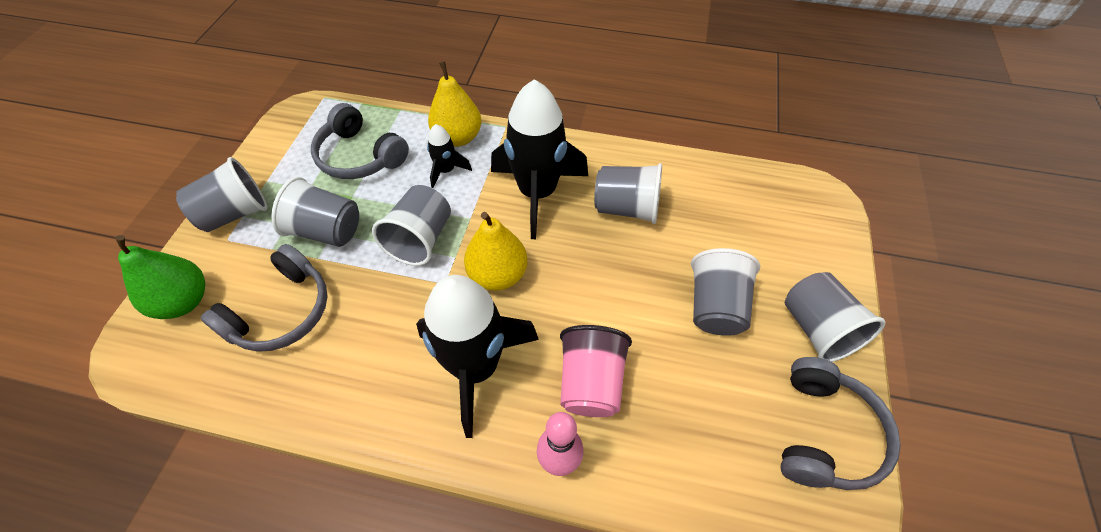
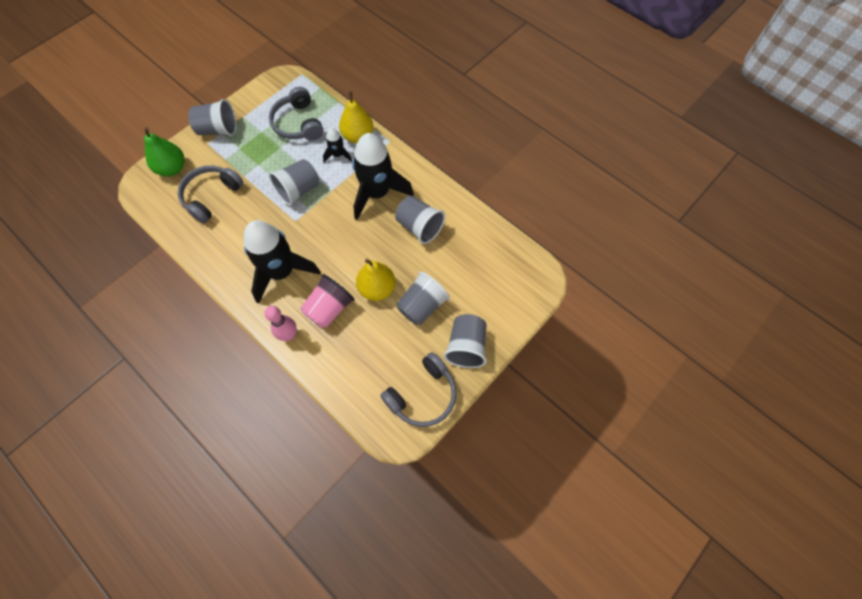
camera: 30 degrees right, 10 degrees up
(281, 312) = (211, 196): grey headphones -> grey headphones turned 150 degrees clockwise
(327, 231) = (256, 162): grey cup -> none
(498, 275) = (324, 230): yellow pear -> yellow pear (377, 288)

